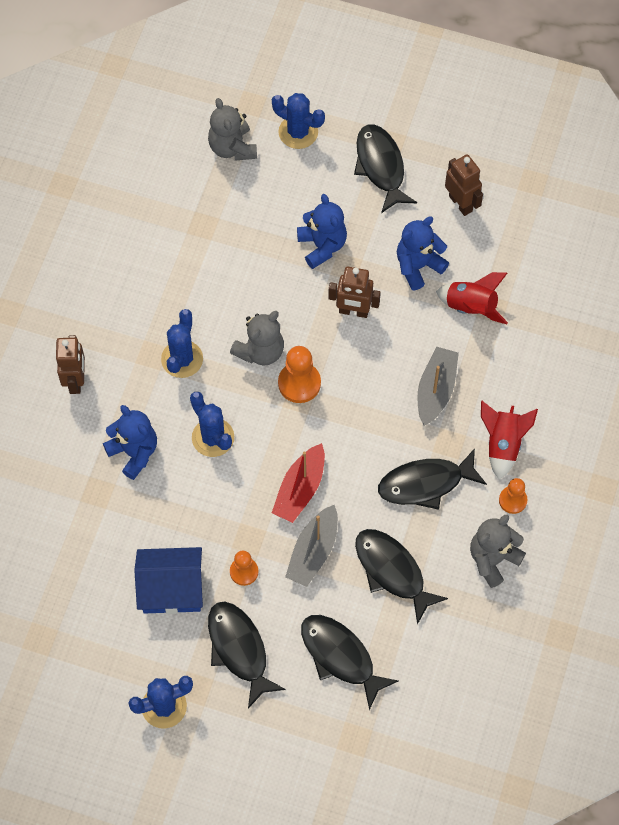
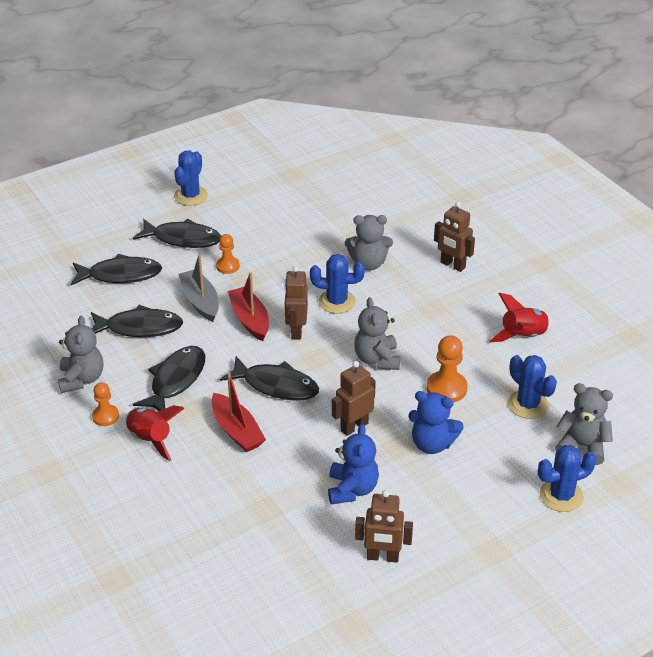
camera: 130 degrees right, 25 degrees down
(134, 452) = (368, 263): blue teddy bear -> grey teddy bear
(171, 589) = (256, 233): blue house -> none
(182, 359) = (414, 319): blue cactus -> blue cactus (528, 405)
(280, 440) = (296, 330): none -> brown robot
(299, 383) = (328, 364): orange pawn -> orange pawn (446, 388)
(381, 166) = (473, 527): black fish -> black fish (276, 385)
(436, 390) = (237, 431): grey boat -> red boat
(471, 307) = (280, 497): red rocket -> red rocket (523, 336)

